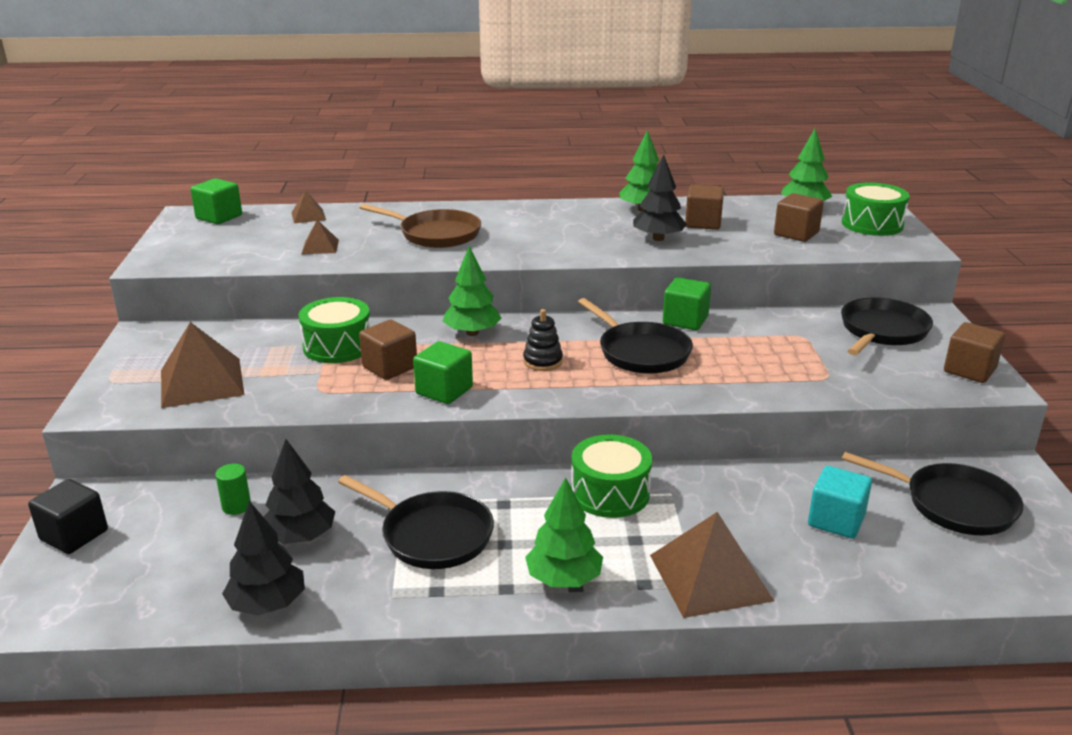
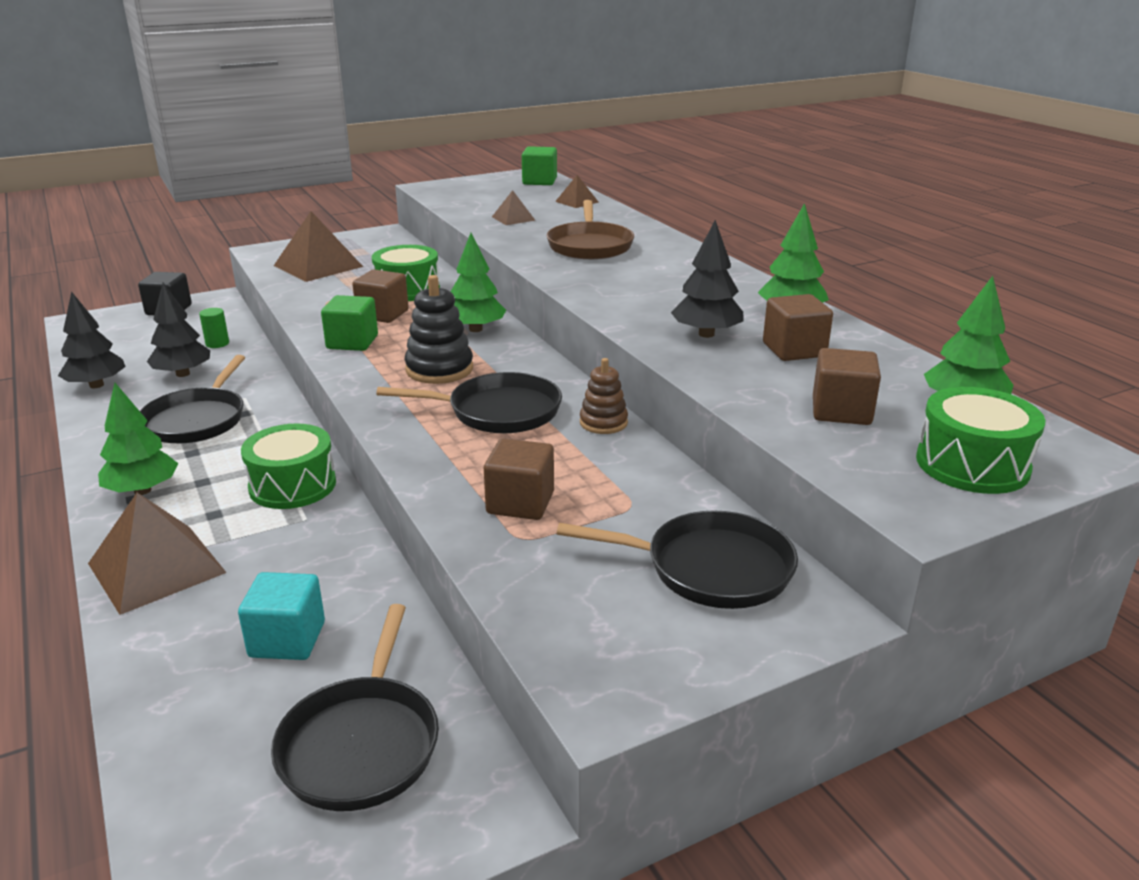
camera: 65 degrees right, 0 degrees up
(543, 361) = (439, 369): black stacking toy -> black stacking toy, size x1.56
(640, 352) = (498, 411): black pan -> black pan turned 120 degrees counterclockwise
(685, 320) = (603, 422): green cube -> brown stacking toy
(969, 370) = (641, 667): brown cube -> brown cube (520, 503)

